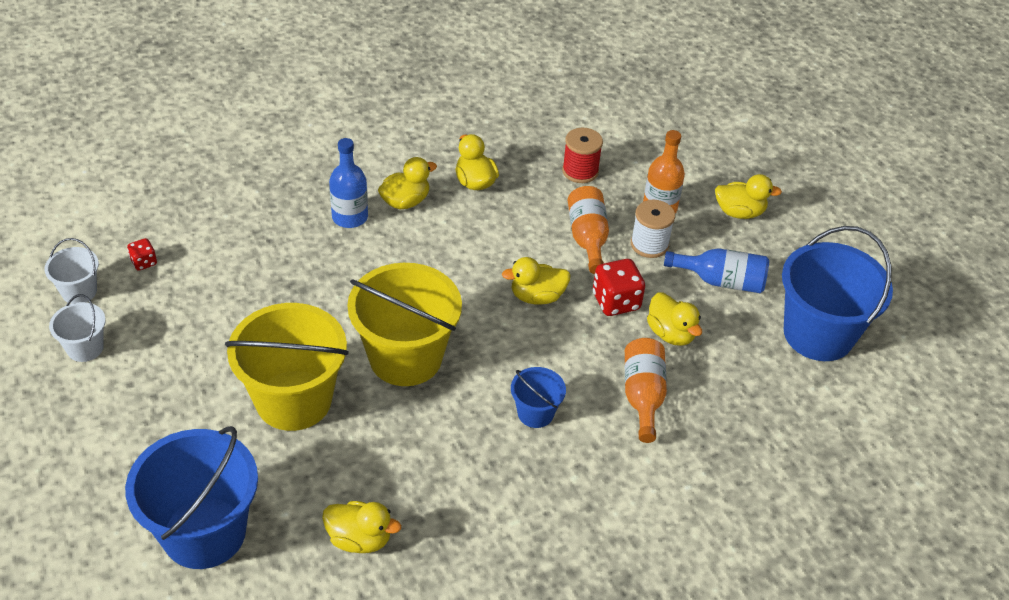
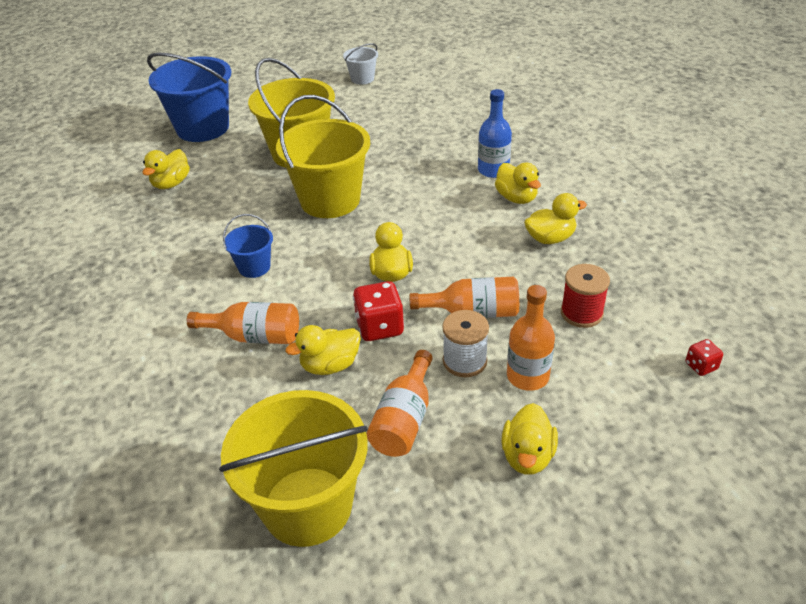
camera: 100 degrees right, 5 degrees down
(79, 291) = (412, 72): white bucket -> none
(144, 262) = (439, 90): red dice -> red dice (701, 366)
(721, 281) = (404, 419): blue bottle -> orange bottle
(818, 334) = (307, 506): blue bucket -> yellow bucket

